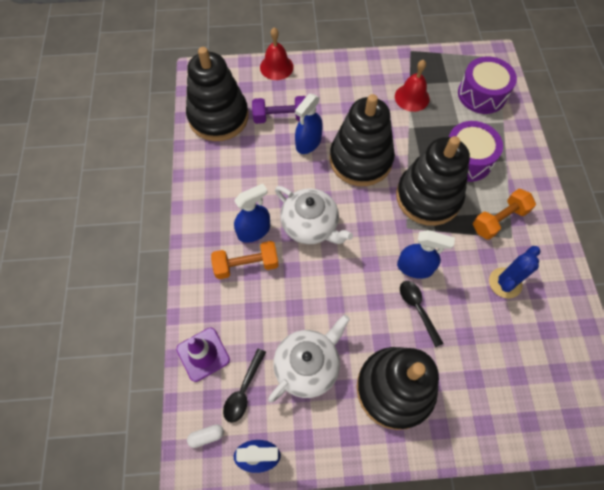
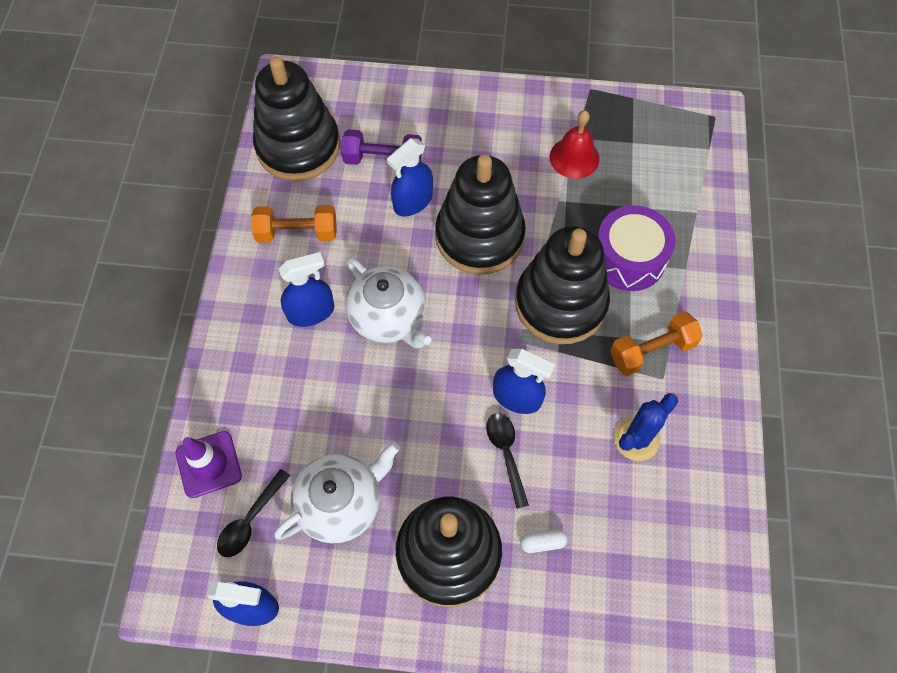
camera: 10 degrees right, 0 degrees up
(206, 436) = (190, 569): white capsule -> white capsule (542, 542)
(246, 265) = (290, 356): orange dumbbell -> orange dumbbell (297, 233)
(276, 67) = (394, 86): red bell -> none
(481, 94) = (676, 168): purple drum -> none

